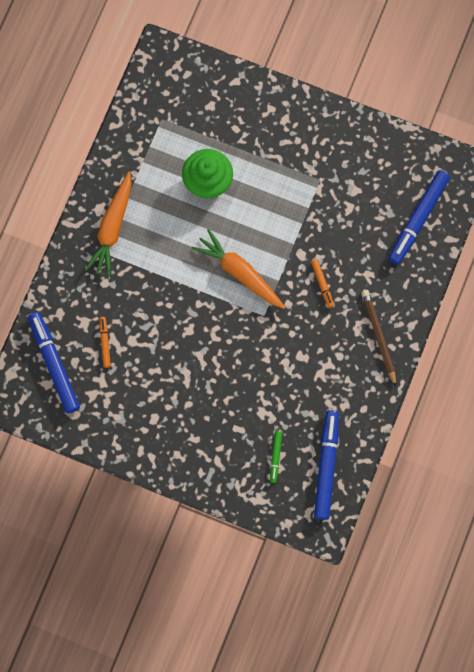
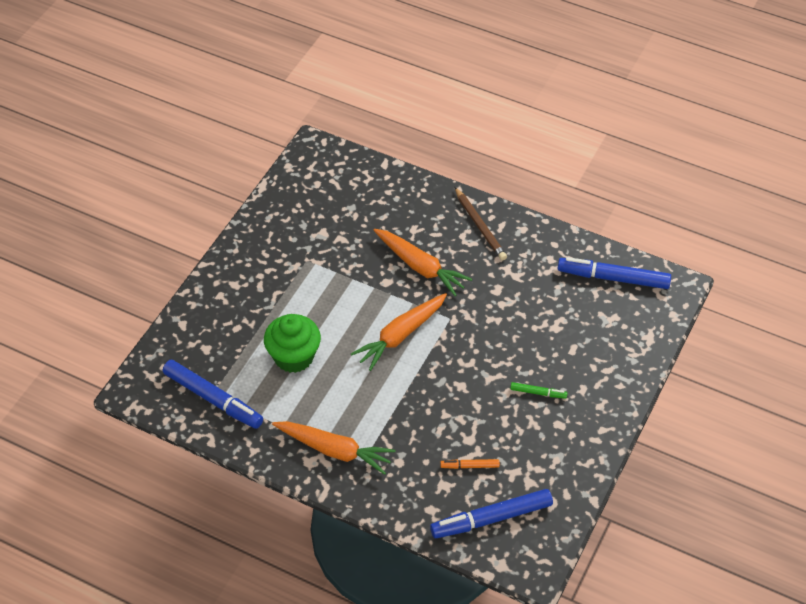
camera: 85 degrees left, 25 degrees down
(275, 457) = (603, 319): green marker -> green marker (538, 393)
(322, 284) = (420, 267): orange marker -> orange carrot
(378, 336) = (480, 226): brown pencil -> brown pencil turned 105 degrees counterclockwise
(418, 219) = (360, 186): blue marker -> blue marker (213, 399)

